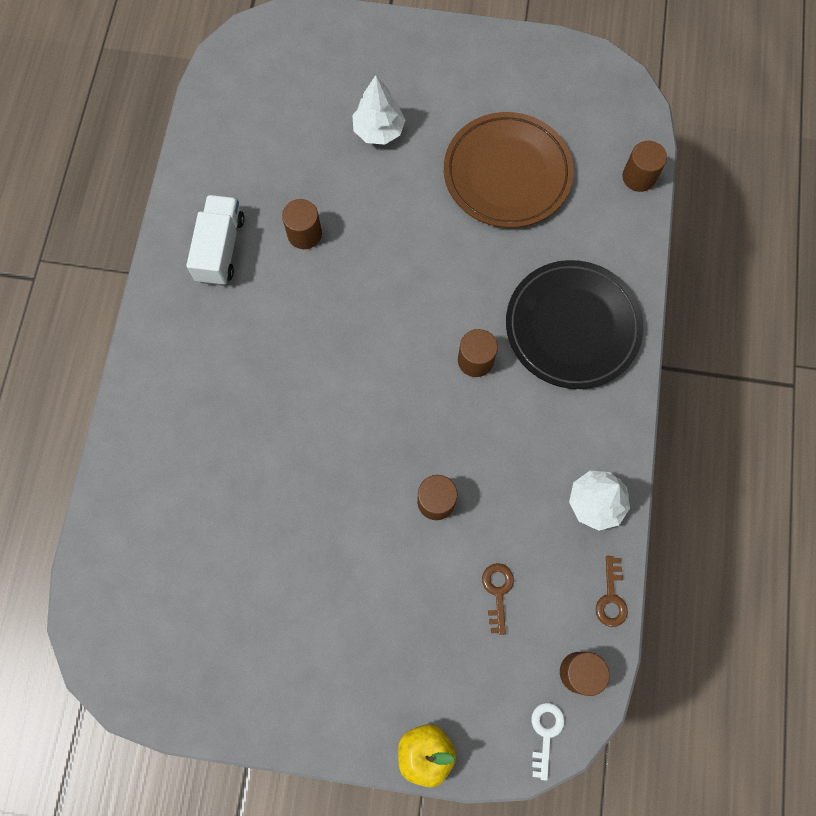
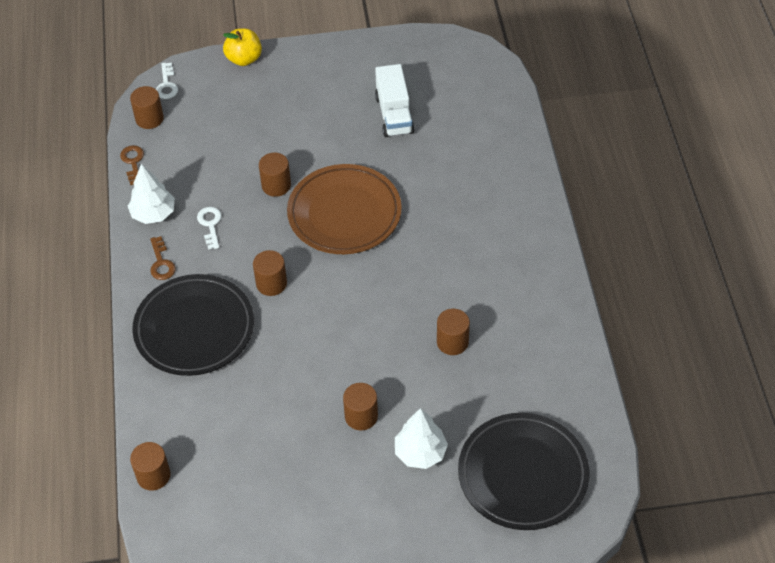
camera: 165 degrees right, 20 degrees down
(220, 249) = (520, 311): white truck -> white truck (394, 114)
(293, 86) = (523, 474): none -> black plate
(423, 181) = (361, 416): none -> brown cylinder
(497, 592) = (216, 146): brown key -> brown key (161, 263)
(507, 174) = (283, 444): brown plate -> brown plate (344, 213)
(529, 464) = (210, 225): none -> white key

